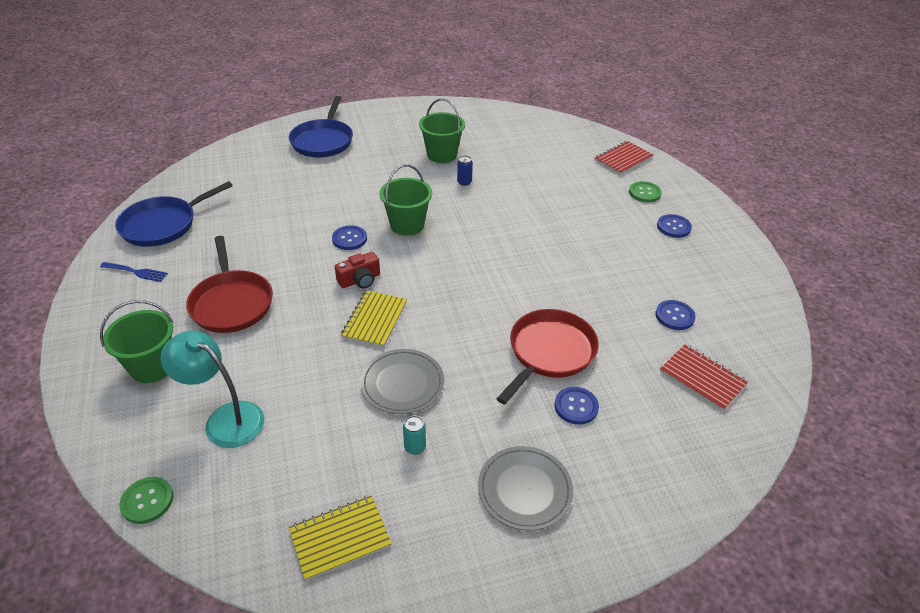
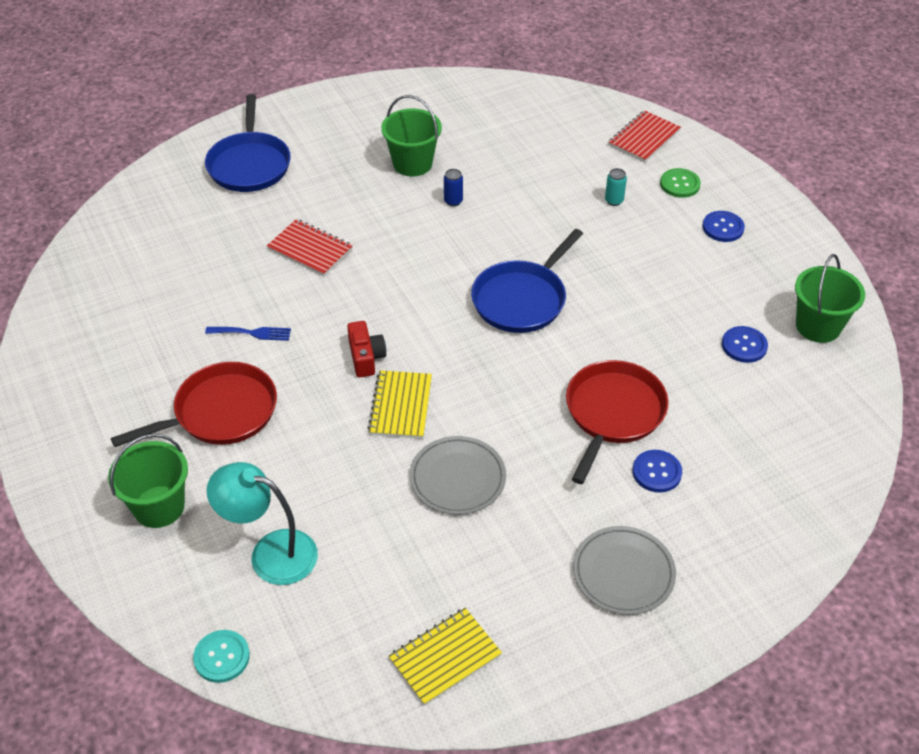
camera: 10 degrees left, 5 degrees up
(136, 272) = (83, 390): blue fork -> blue fork (252, 333)
(147, 501) = (222, 657): green button -> turquoise button
(162, 225) = (87, 320): blue pan -> blue pan (522, 299)
(231, 303) = (221, 412): red pan -> red pan turned 90 degrees counterclockwise
(349, 239) = (334, 303): blue button -> none
(360, 280) = (366, 357): red camera -> red camera turned 60 degrees counterclockwise
(407, 225) = (399, 273): green bucket -> green bucket (818, 326)
(415, 447) = (494, 548): turquoise can -> turquoise can (614, 201)
(702, 378) = (787, 416): red notebook -> red notebook (310, 249)

